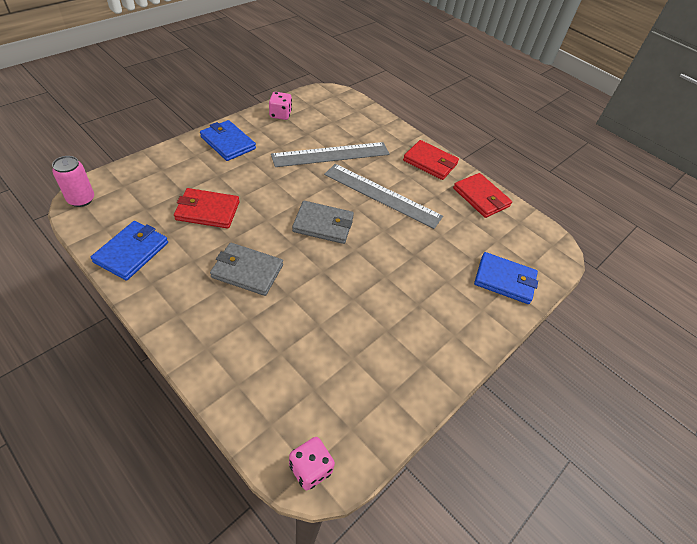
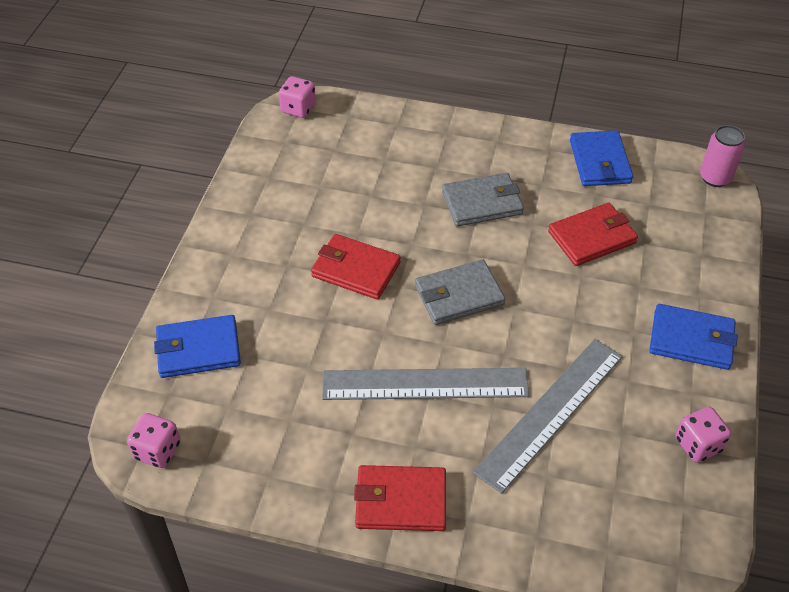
camera: 155 degrees right, 0 degrees up
(481, 197) = (283, 474): red wallet -> red wallet (355, 269)
(545, 240) = (157, 450): none -> pink dice

